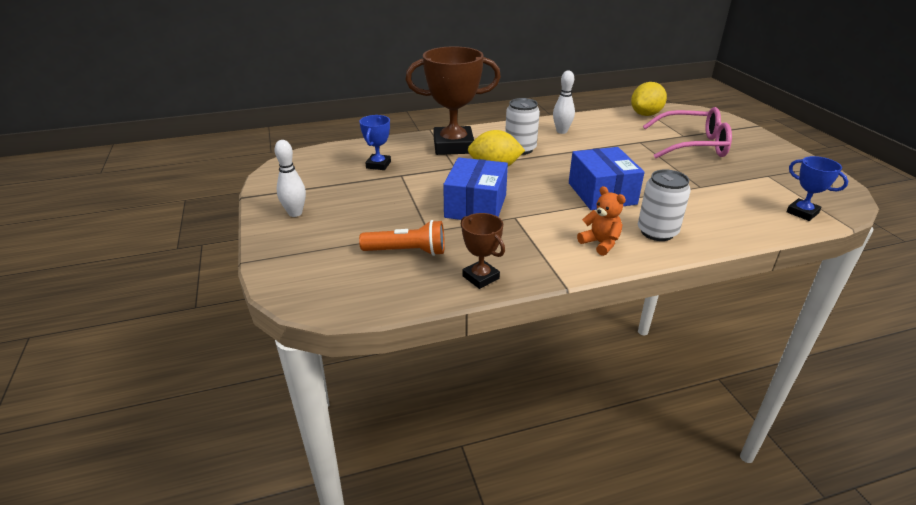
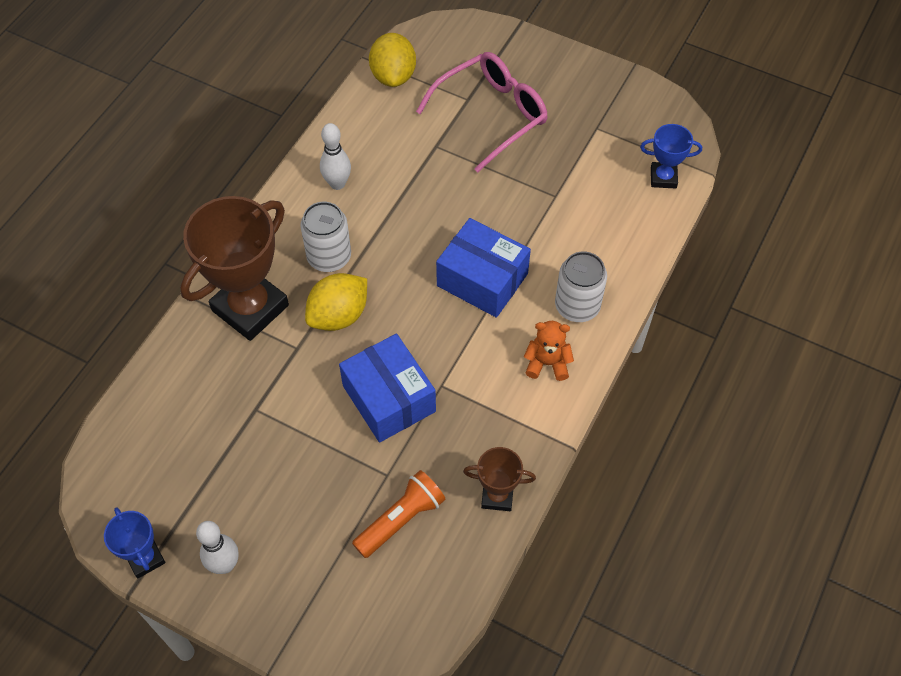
camera: 45 degrees left, 25 degrees up
(378, 165) = (208, 412): blue trophy -> blue trophy (145, 558)

